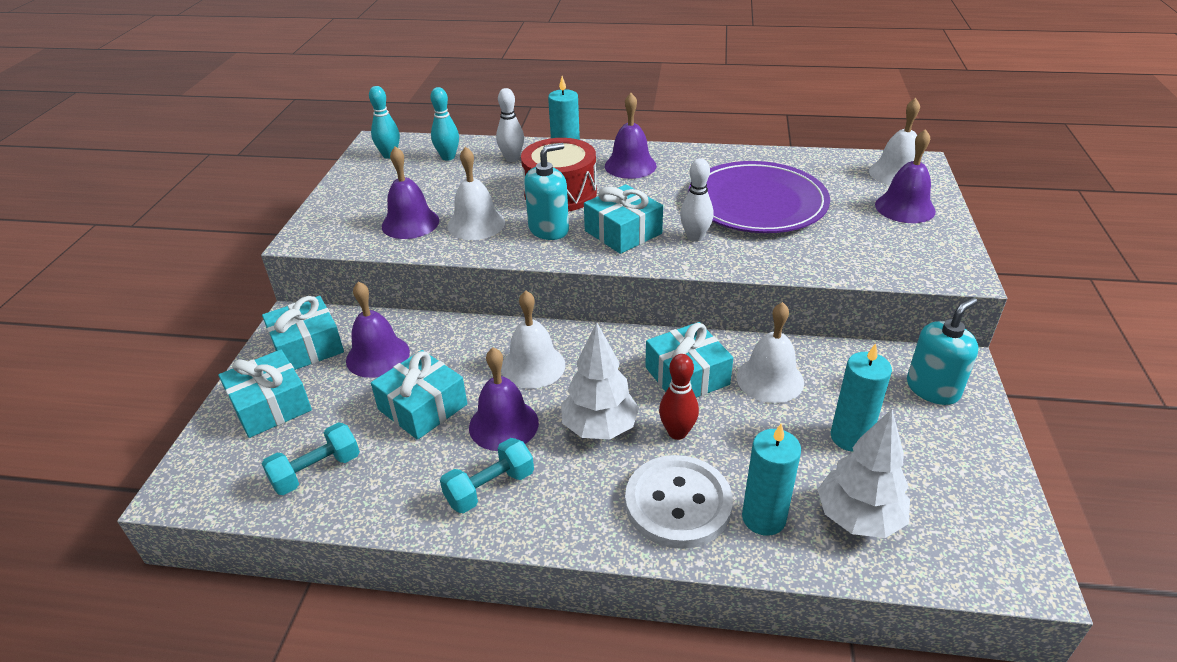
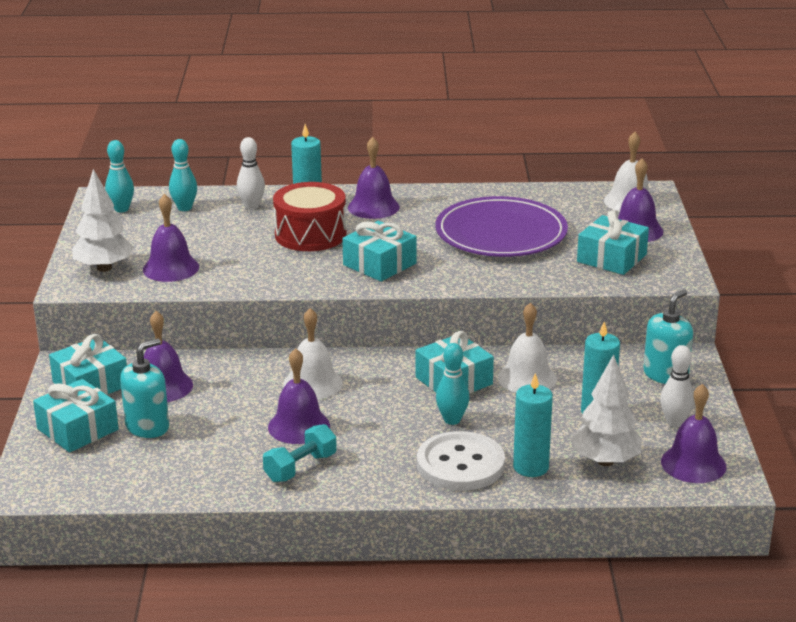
camera: 10 degrees left, 10 degrees down
(316, 471) = (143, 469): turquoise dumbbell -> none
(423, 407) = (221, 420): turquoise gift -> turquoise gift (612, 258)
(476, 224) = (236, 265): white bell -> none
(549, 229) = (308, 266): turquoise soap dispenser -> turquoise soap dispenser (147, 427)
(599, 428) = (384, 422): white tree -> white tree (104, 268)
(677, 432) = (452, 420): red bowling pin -> turquoise bowling pin
(695, 237) = (447, 264): white bowling pin -> white bowling pin (675, 422)
(973, 535) = (693, 464): none -> purple bell

